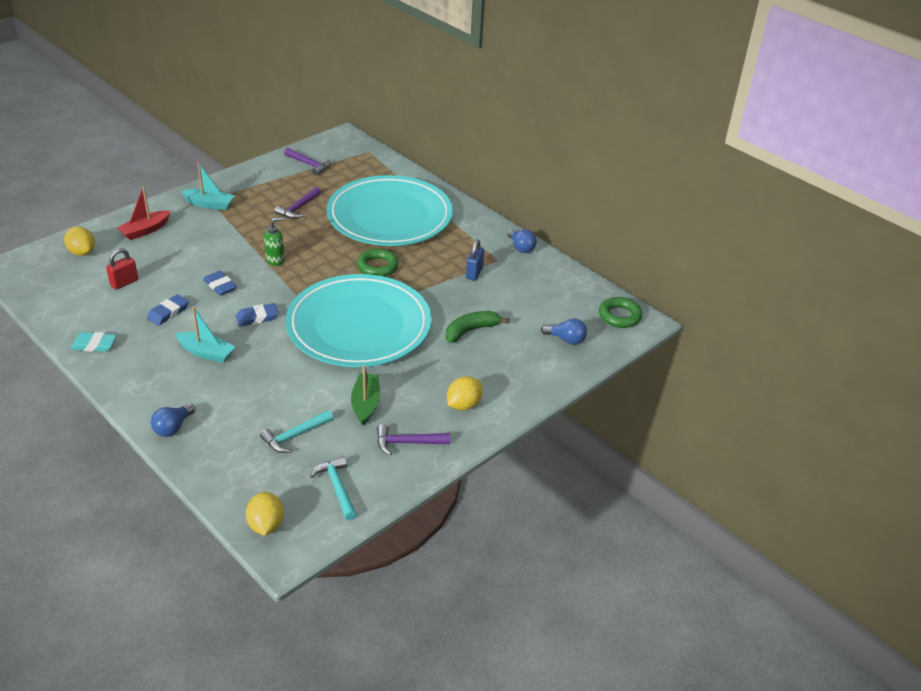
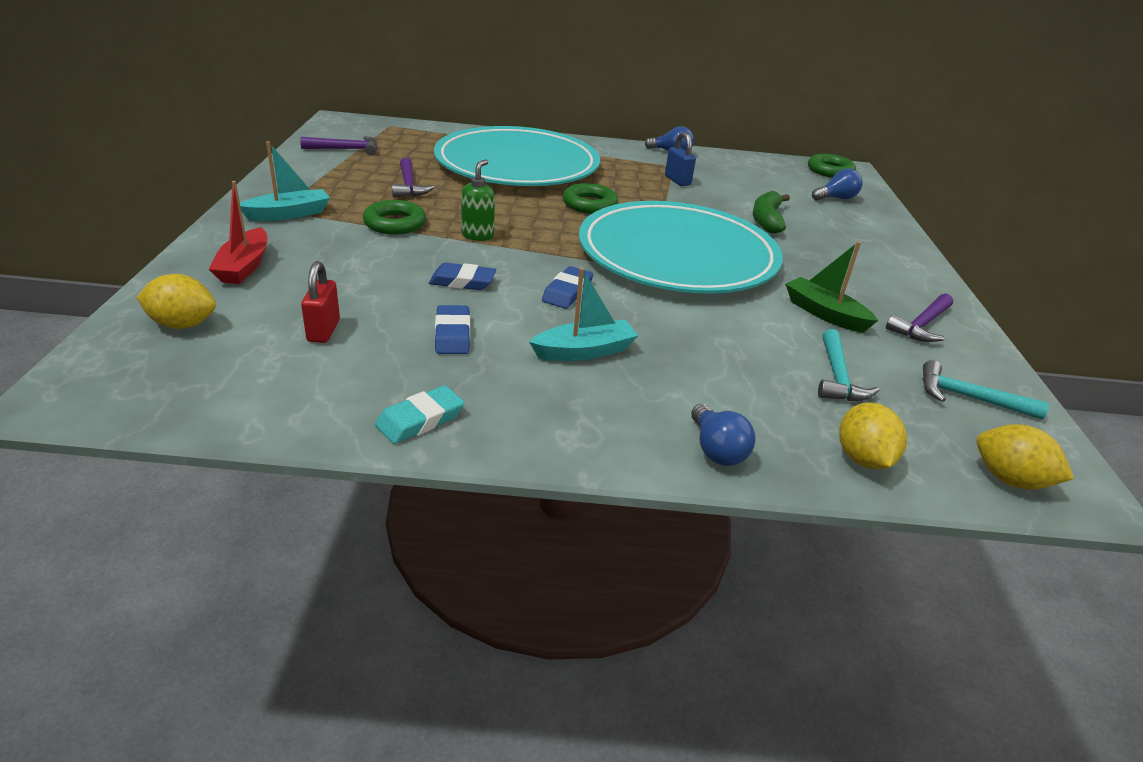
camera: 45 degrees left, 5 degrees down
(248, 233) = (395, 223): none -> green ring
(463, 405) = (885, 274): yellow lemon -> yellow lemon (863, 459)

